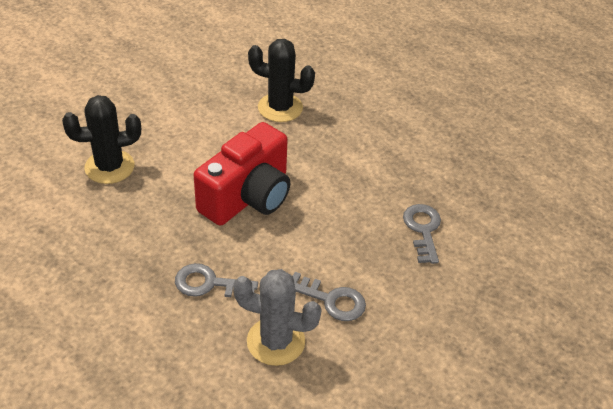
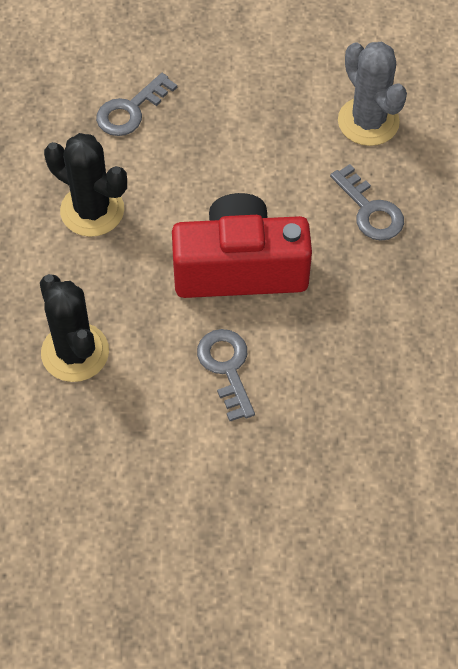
camera: 130 degrees left, 15 degrees up
(109, 167) = (338, 422): black cactus -> black cactus (92, 210)
(331, 300) = (285, 117): grey key -> grey key (226, 368)

